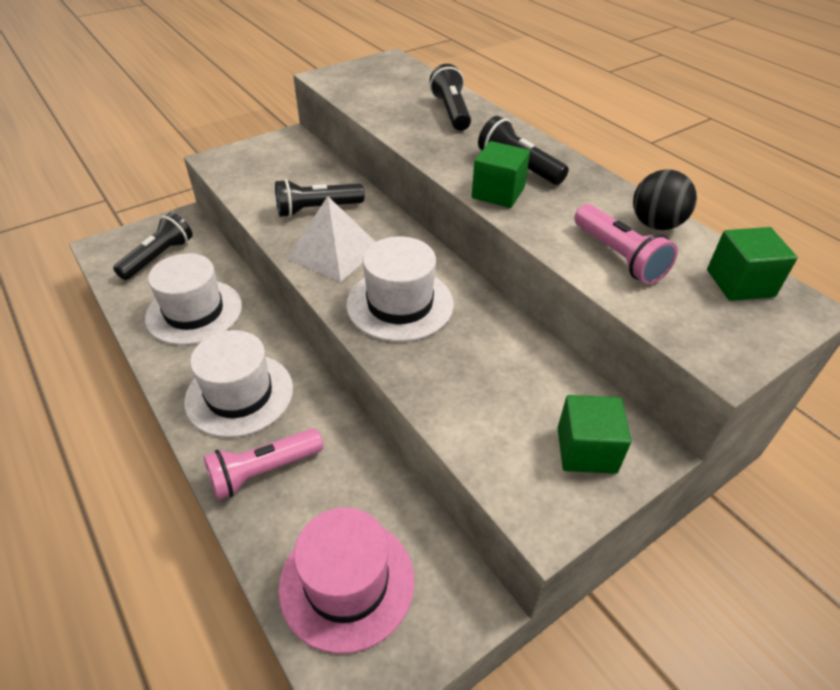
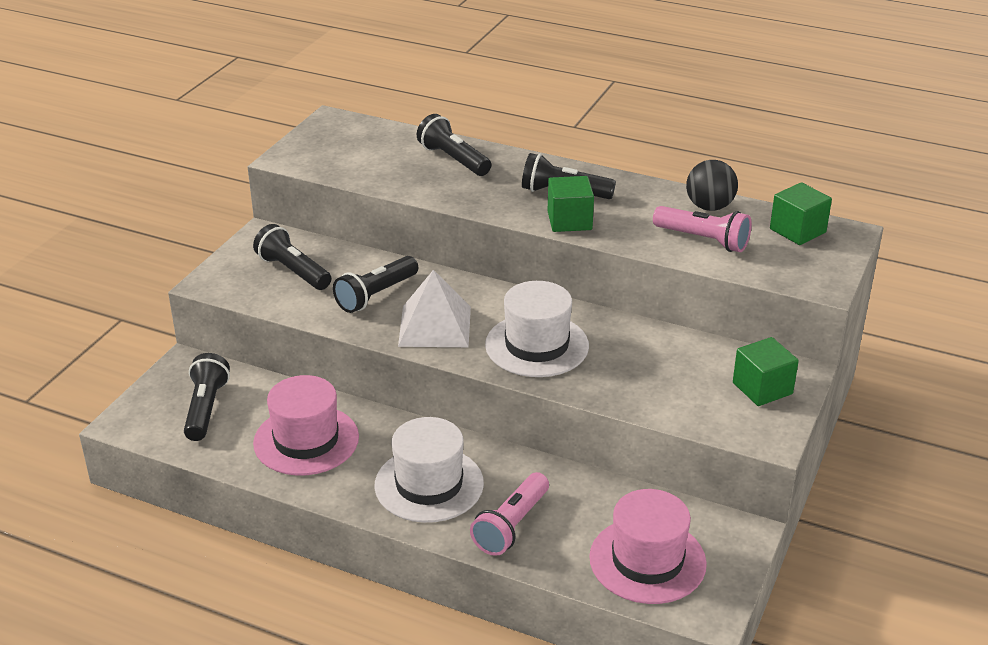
camera: 30 degrees left, 10 degrees down
(194, 312) = (306, 440): white hat -> pink hat
(279, 170) = (293, 271): none -> black flashlight

